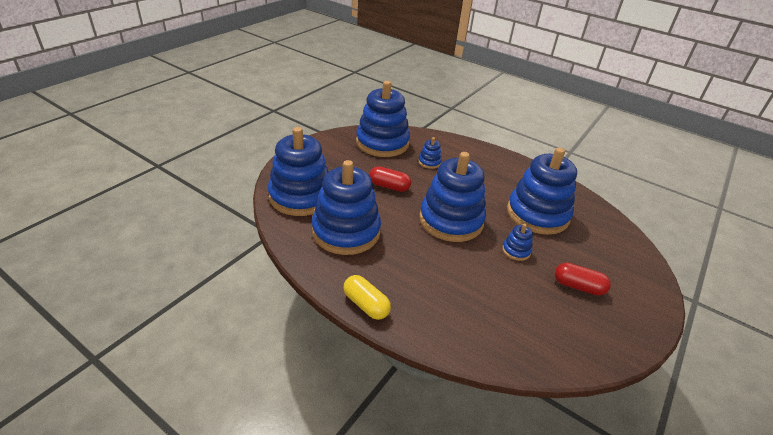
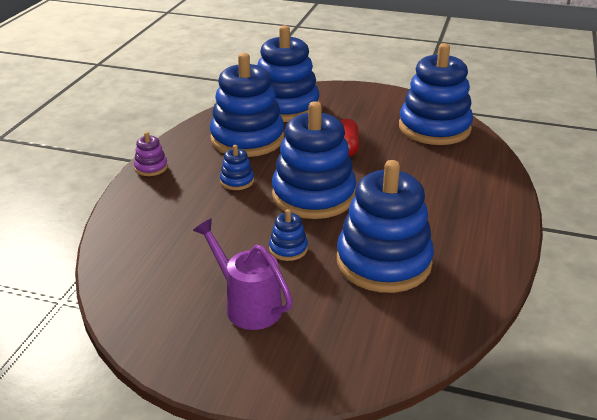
camera: 75 degrees right, 5 degrees down
(366, 305) = (151, 167): yellow capsule -> purple stacking toy
(429, 162) = (426, 164): blue stacking toy -> blue stacking toy (237, 181)
(578, 286) = (247, 305): red capsule -> purple watering can

